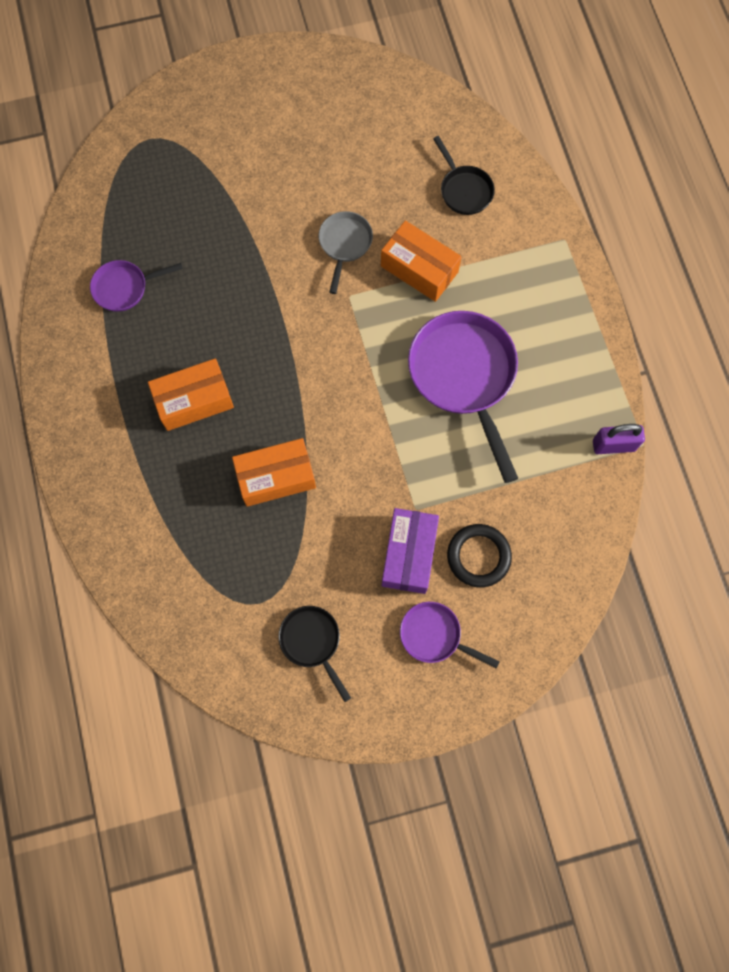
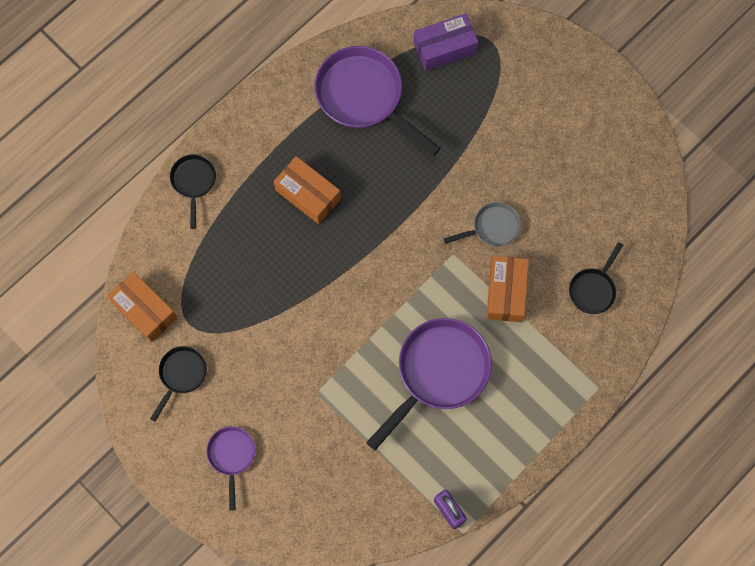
camera: 60 degrees right, 0 degrees up
(101, 511) = (194, 182): none -> black pan
(124, 288) = (364, 97): purple pan -> purple pan, size x1.92
(276, 477) = (284, 283): orange box -> orange box (145, 310)
(409, 554) = (280, 406): purple box -> purple box (445, 48)
(478, 556) = (306, 456): black ring -> none

